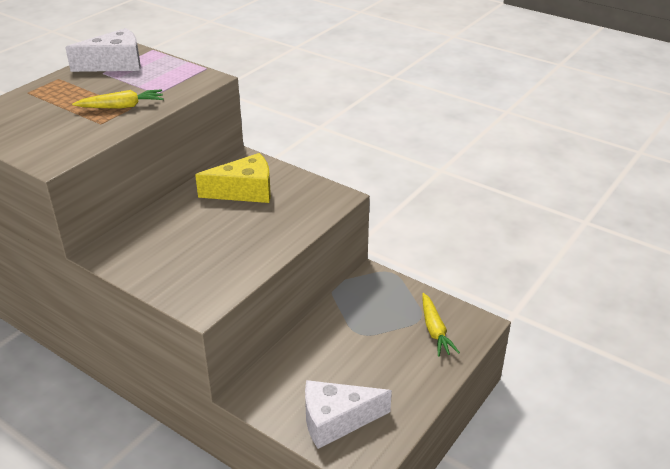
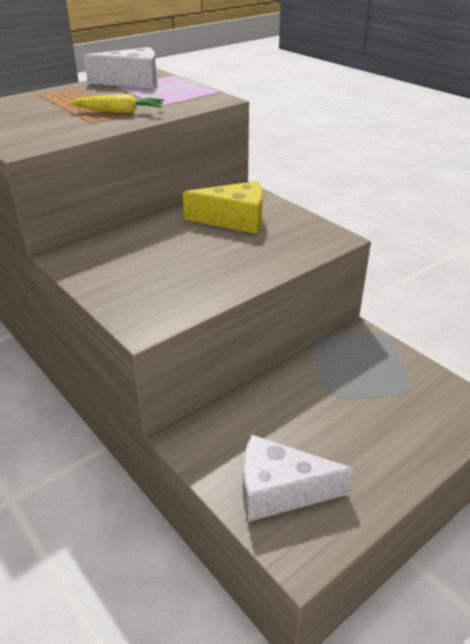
camera: 15 degrees right, 0 degrees up
(435, 330) = (423, 406): yellow carrot -> none

